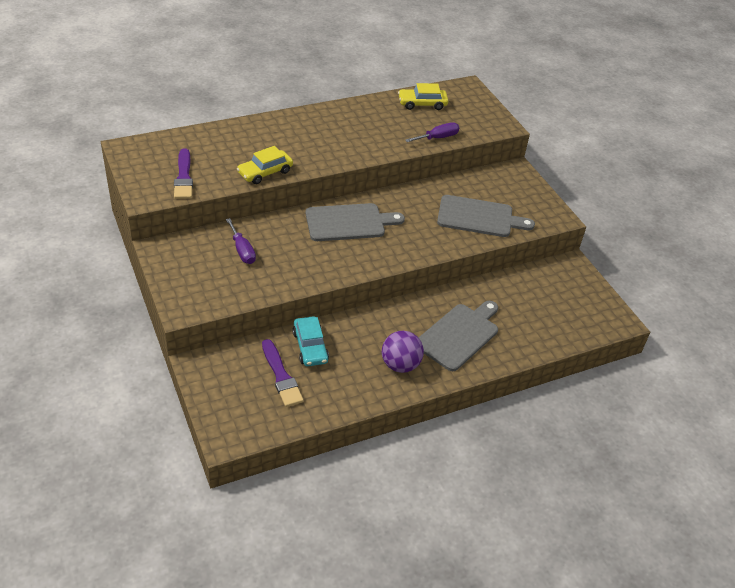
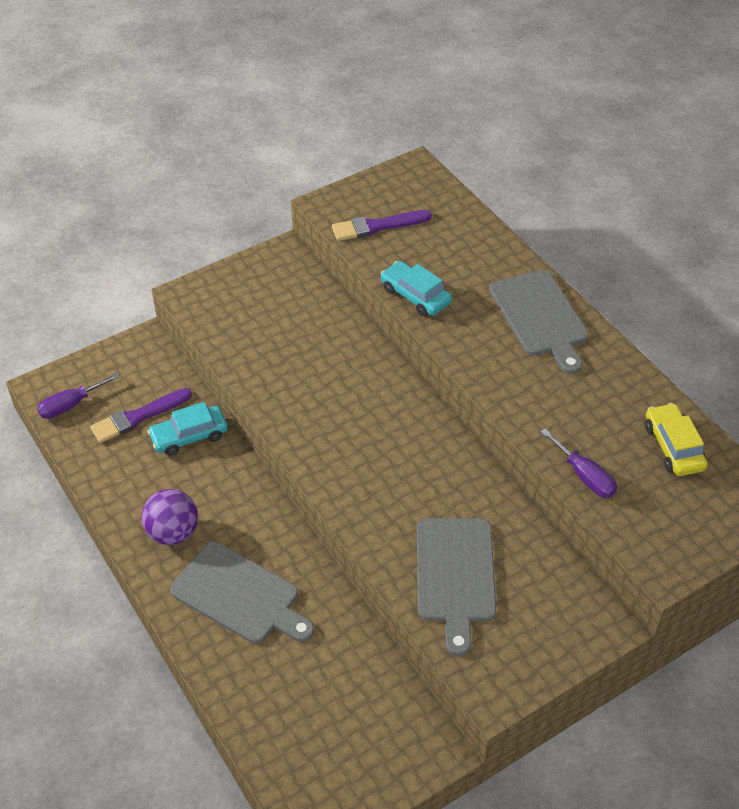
camera: 85 degrees right, 5 degrees up
(242, 250) = (300, 323): purple screwdriver -> purple screwdriver (70, 405)
(265, 172) = (415, 296): yellow car -> turquoise car
(349, 222) = (389, 418): grey cutting board -> grey cutting board (540, 317)

